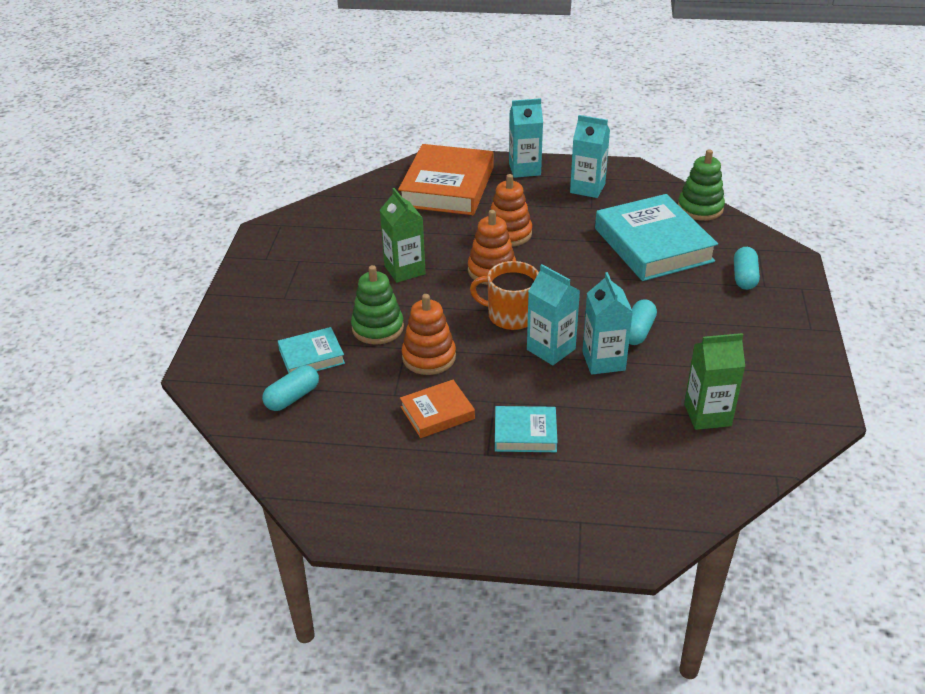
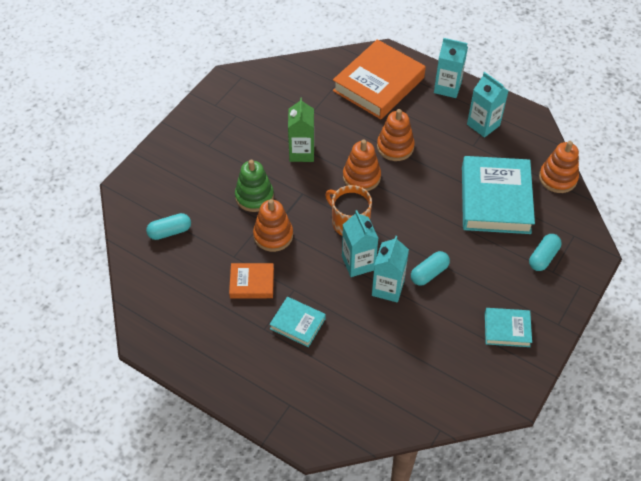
camera: 25 degrees right, 15 degrees up
(311, 356) = (199, 203): turquoise book -> turquoise book (507, 329)
(700, 208) = (557, 178): green stacking toy -> orange stacking toy
(707, 415) = (428, 363): green carton -> none

